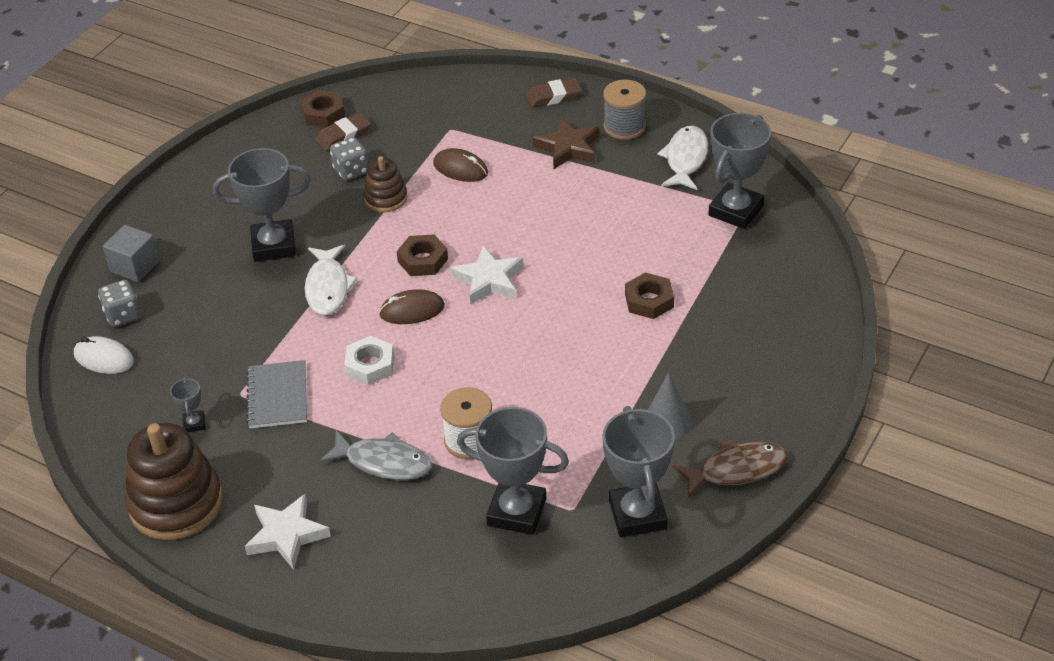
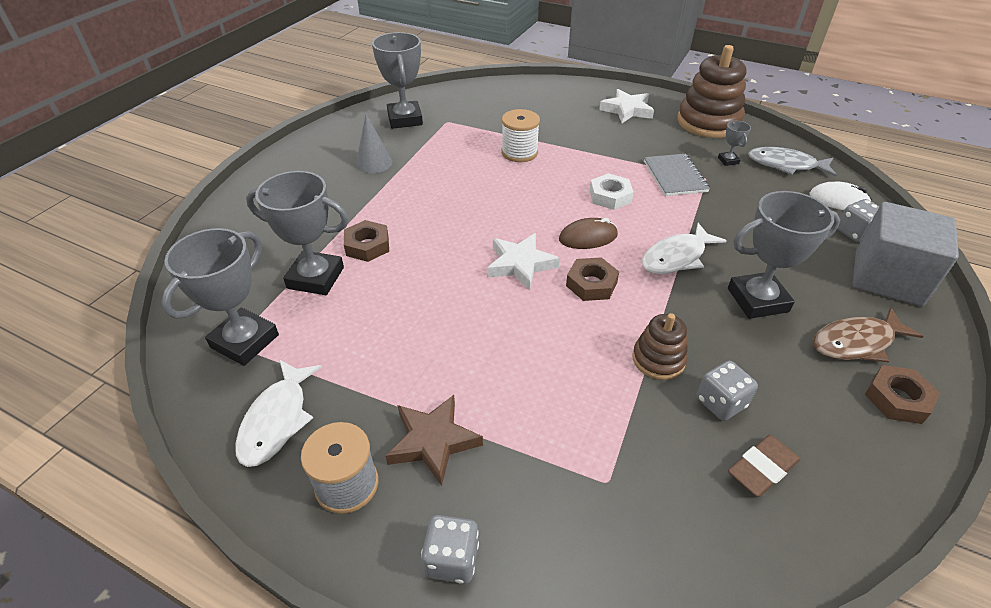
camera: 175 degrees right, 0 degrees up
(135, 266) = (887, 278): grey cube -> grey cube, size x1.72
(323, 113) = (818, 519): brown nut -> brown nut (897, 399)
(328, 287) = (676, 257): white fish -> white fish turned 120 degrees counterclockwise
(384, 462) = (577, 141): grey fish -> grey fish (785, 165)
(460, 169) = (576, 405): brown mouse -> none
(517, 512) = (483, 120): grey trophy -> grey trophy (315, 278)
(553, 96) = (452, 559): brown eraser -> grey dice
(736, 470) = (333, 139): brown fish -> brown fish (856, 342)

